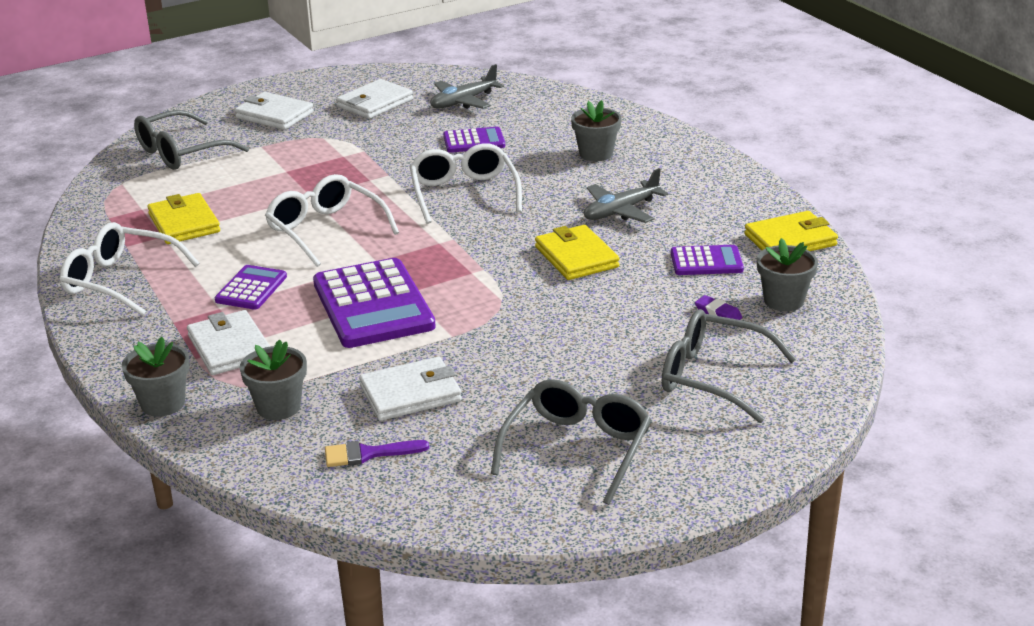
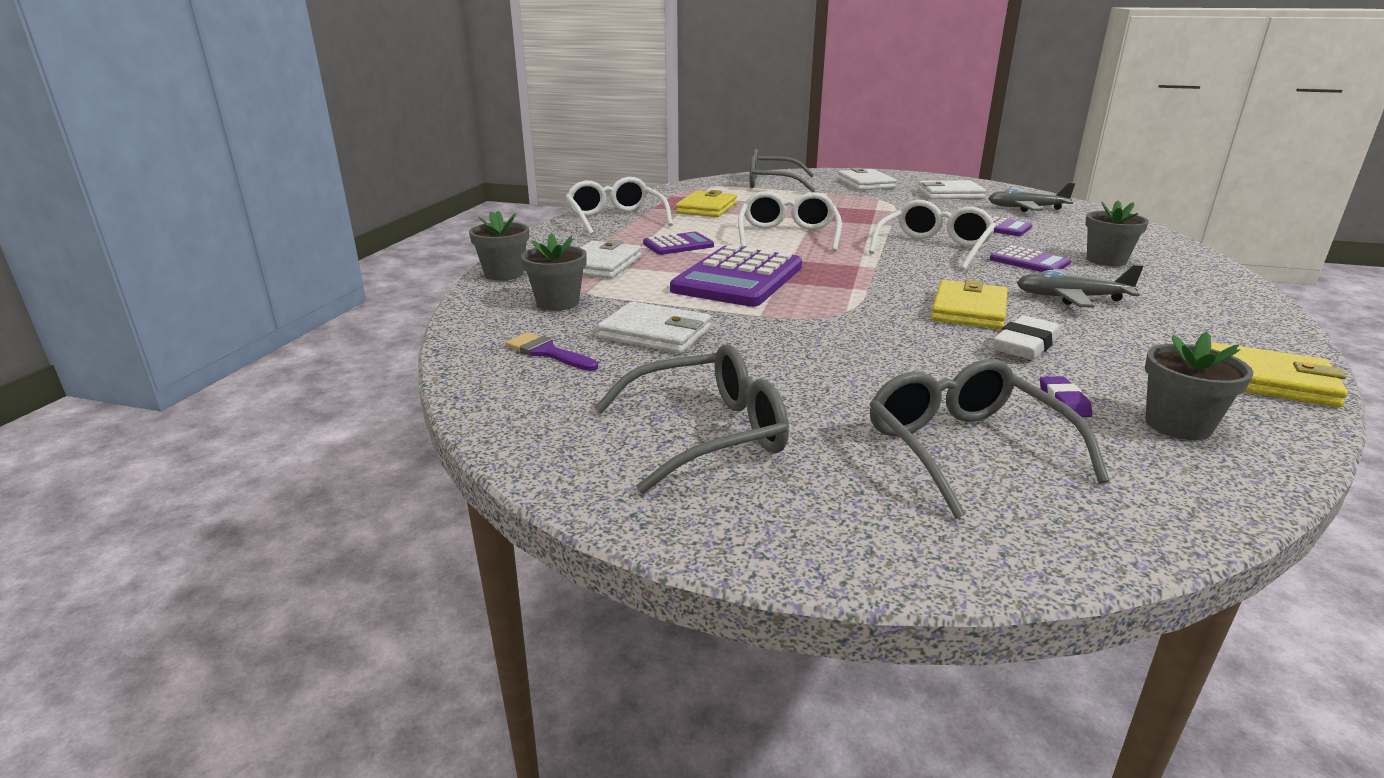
camera: 45 degrees right, 5 degrees down
(648, 275) = (1025, 345): none -> white eraser
(706, 262) = (1116, 359): purple calculator -> purple calculator (1029, 261)

